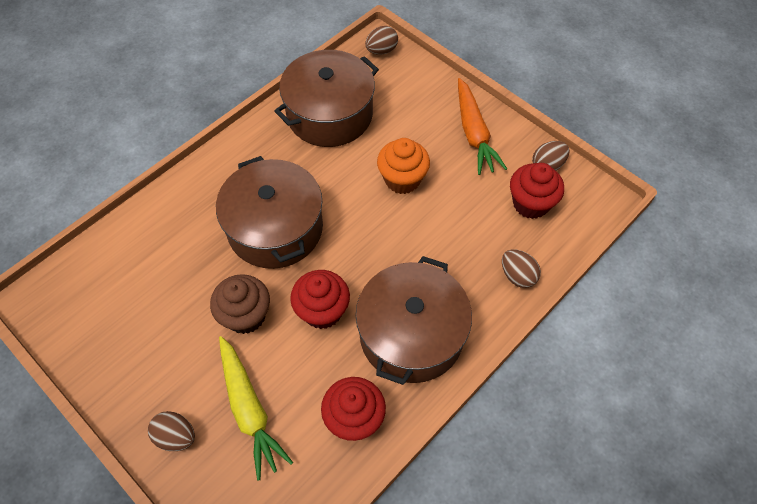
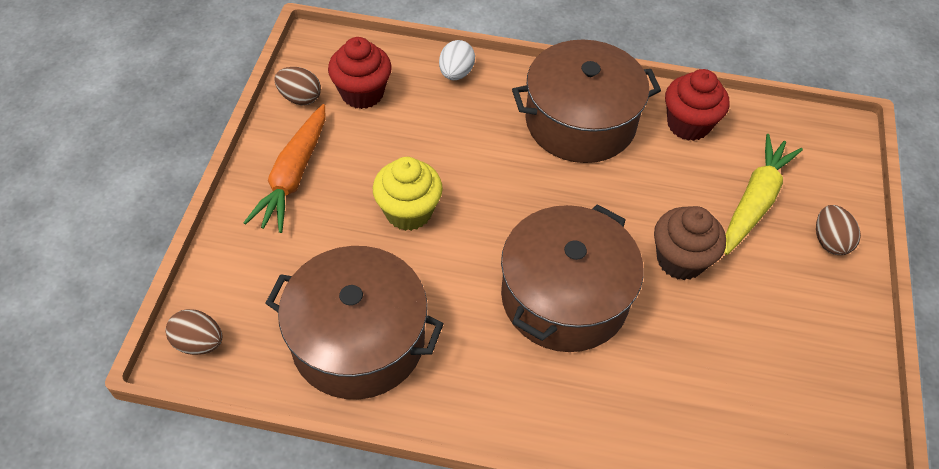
camera: 125 degrees left, 5 degrees down
(322, 311) = (618, 199): red cupcake -> none
(402, 179) = (408, 212): orange cupcake -> yellow cupcake
(474, 133) = (293, 176): orange carrot -> orange carrot turned 150 degrees clockwise
(517, 276) = (456, 73): brown egg -> white egg

